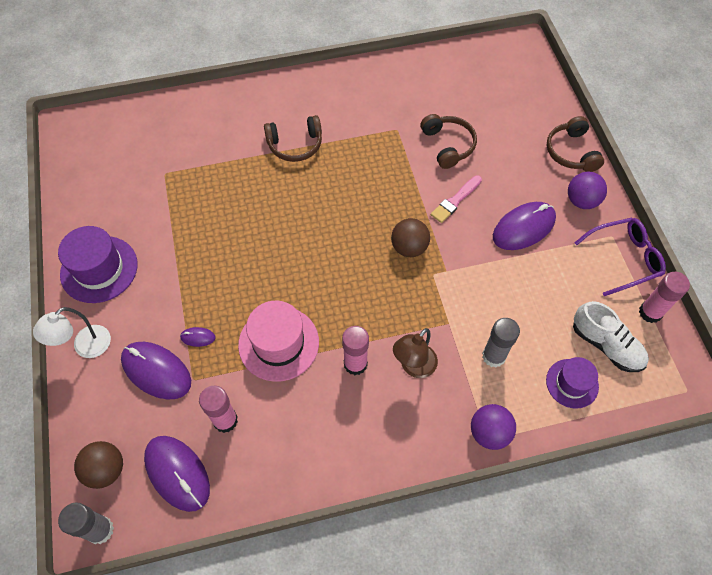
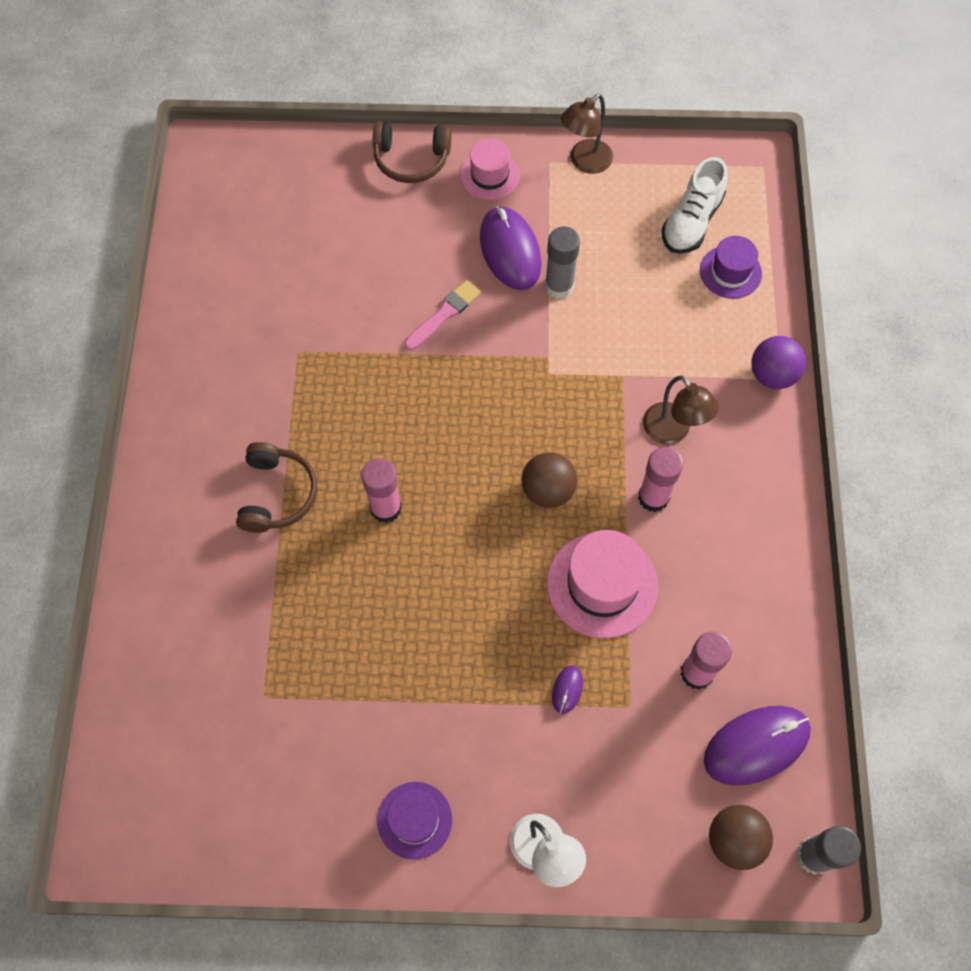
camera: 75 degrees left, 5 degrees up
(99, 269) = (414, 820): purple hat -> purple hat, size x0.63
(156, 371) = (606, 754): purple mouse -> none
(409, 247) = (500, 390): brown ball -> brown ball (548, 490)
(448, 145) = (349, 296): brown headphones -> none
(455, 200) = (444, 314): pink brush -> pink brush turned 105 degrees counterclockwise
(493, 356) = (678, 340): grey glue stick -> grey glue stick (559, 286)
(581, 201) = (489, 175): purple ball -> pink hat
(606, 345) = (691, 222): white shoe -> white shoe turned 150 degrees clockwise
(624, 259) = (584, 162): purple glasses -> brown lamp
(650, 312) = (661, 164): pink glue stick -> pink glue stick (386, 508)

